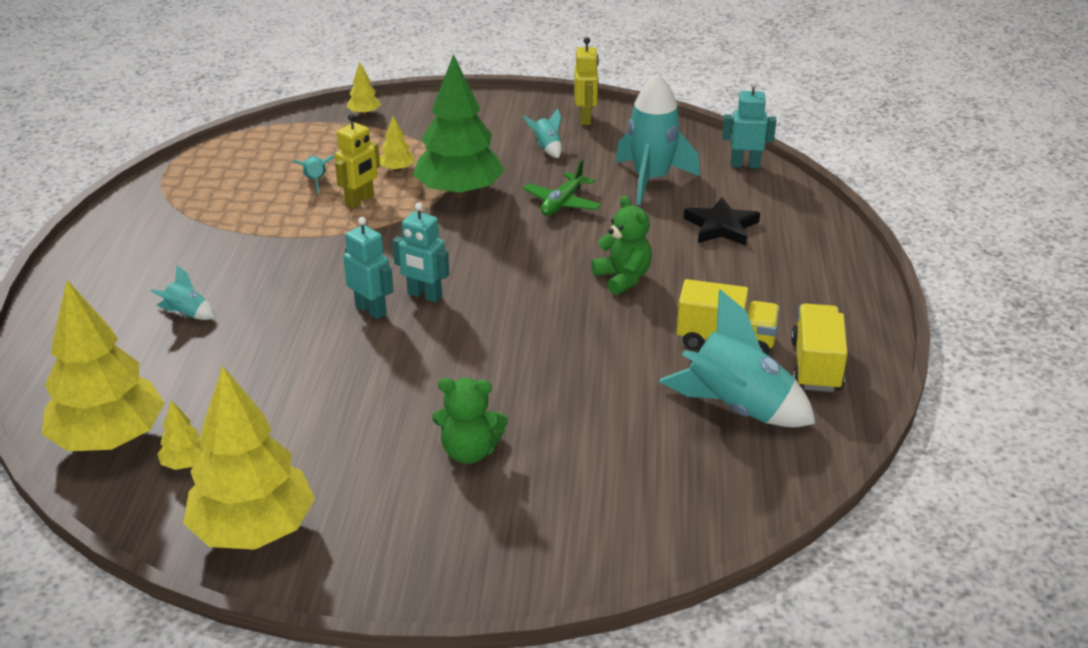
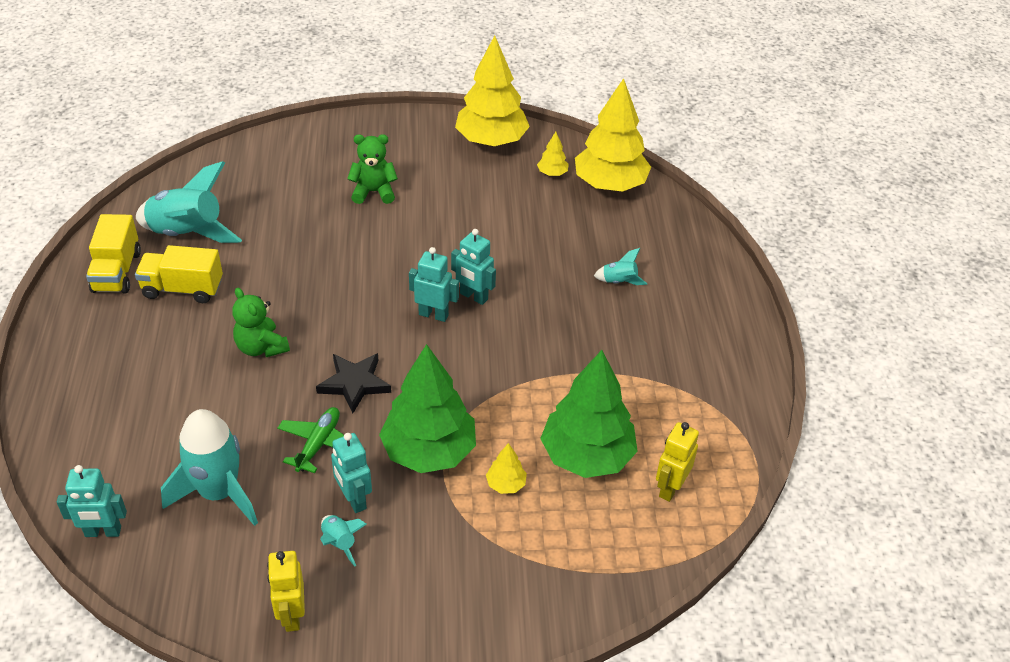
camera: 170 degrees right, 10 degrees up
(315, 181) = (586, 456): turquoise rocket -> green tree
(360, 200) = (529, 429): yellow robot -> yellow robot (670, 488)
(364, 113) = (581, 596): yellow tree -> none
(532, 169) = (354, 499): none -> turquoise robot
(721, 227) = (156, 422): black star -> black star (354, 383)

